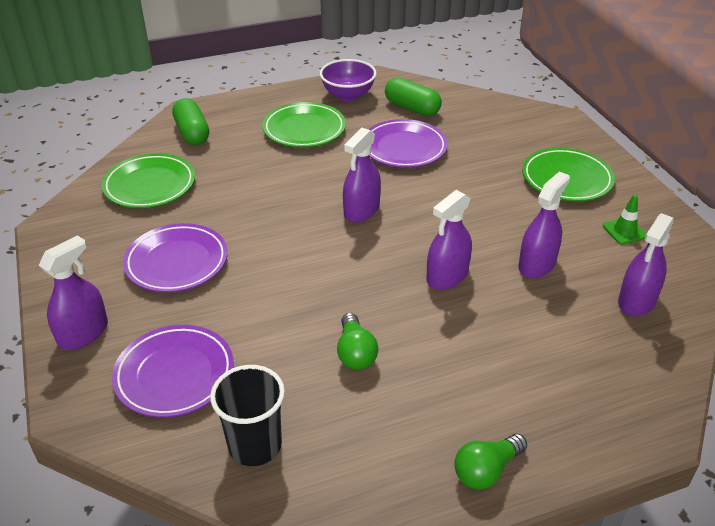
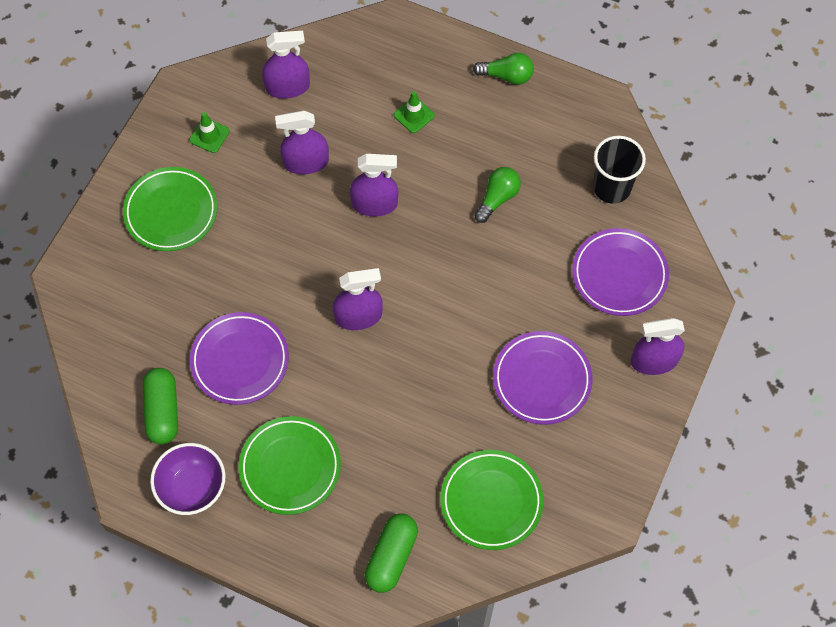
camera: 135 degrees left, 25 degrees up
(514, 361) = (414, 115): none -> green traffic cone

